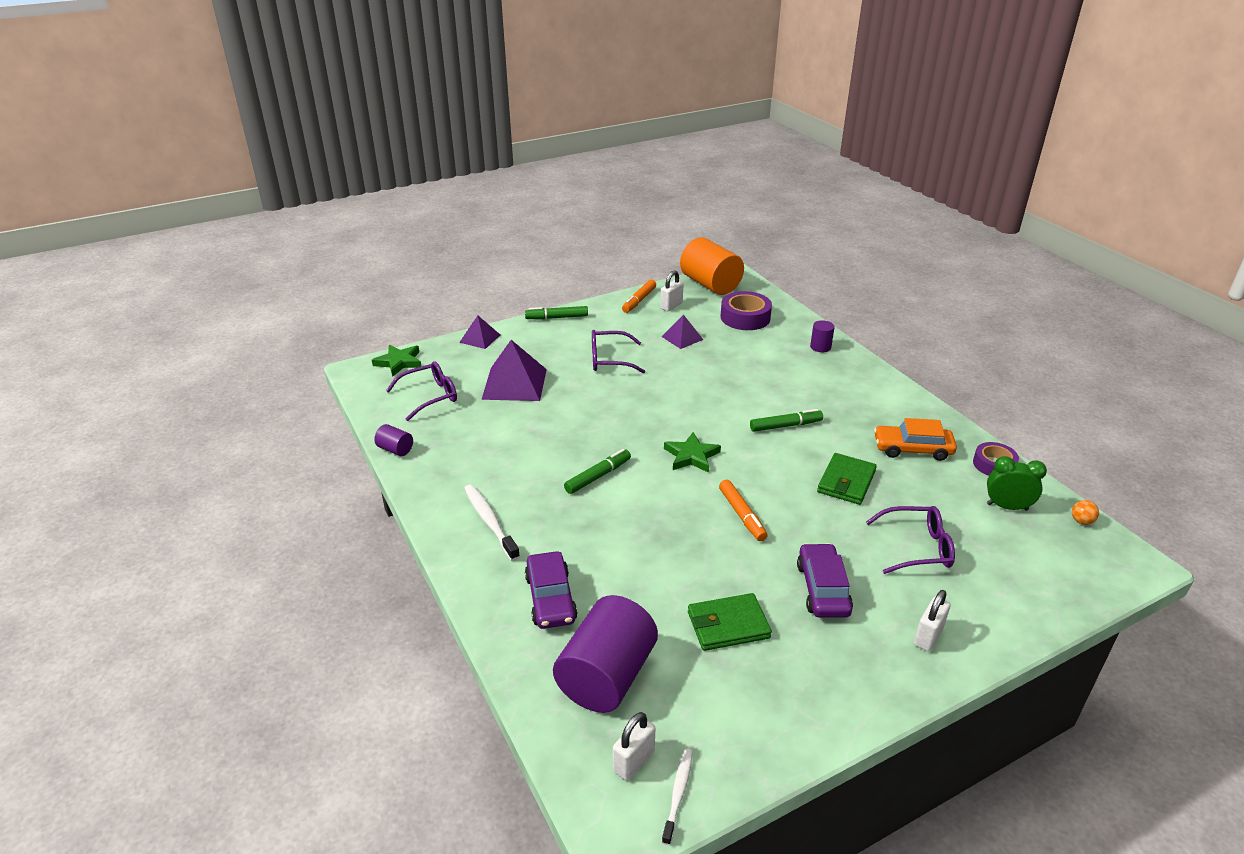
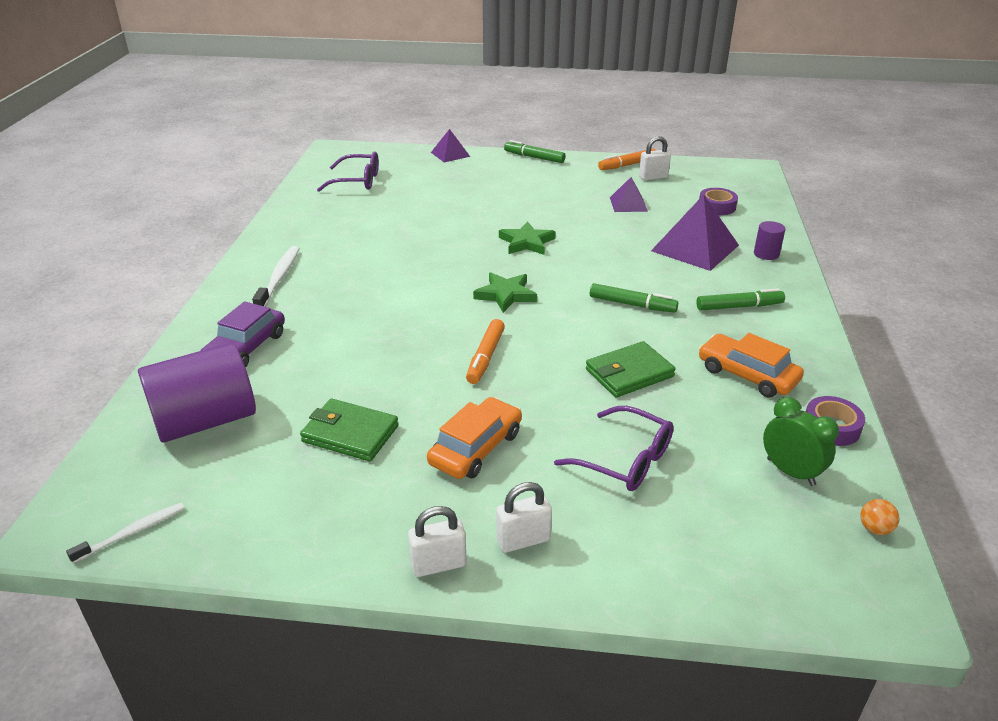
camera: 35 degrees right, 0 degrees up
(395, 449) = (284, 207): purple cylinder -> none
(399, 362) = (367, 152): green star -> green star (526, 242)
(514, 384) = (432, 193): purple pyramid -> purple pyramid (695, 248)
(597, 476) = (404, 279): green marker -> green marker (738, 307)
(610, 359) = (537, 200): purple glasses -> none
(633, 761) = (137, 490): white padlock -> white padlock (438, 564)
(710, 284) = (717, 171): orange cylinder -> none
(745, 317) = (717, 206): purple tape -> purple tape, size x0.64
(823, 589) = (476, 448): purple car -> orange car

